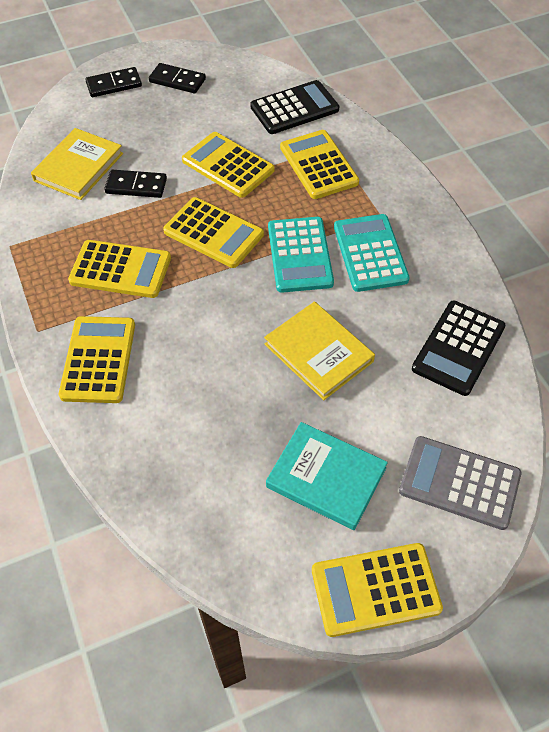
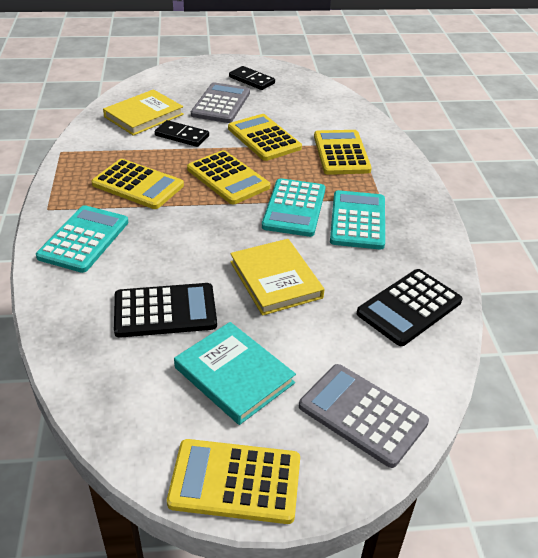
camera: 15 degrees right, 15 degrees down
(98, 360) = (84, 239): yellow calculator -> turquoise calculator
(114, 85) = (200, 73): black domino -> none
(158, 126) = (221, 104): none -> grey calculator
(294, 108) = (339, 114): black calculator -> black calculator (165, 311)

